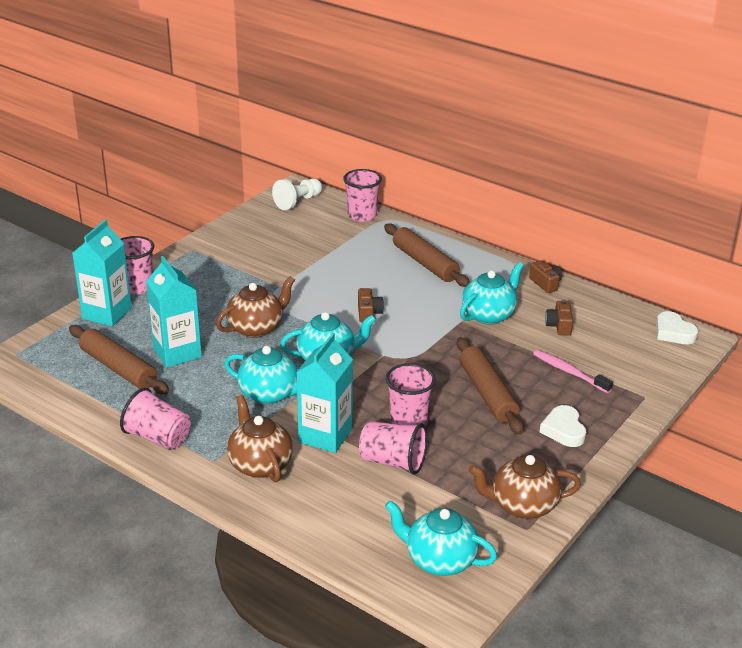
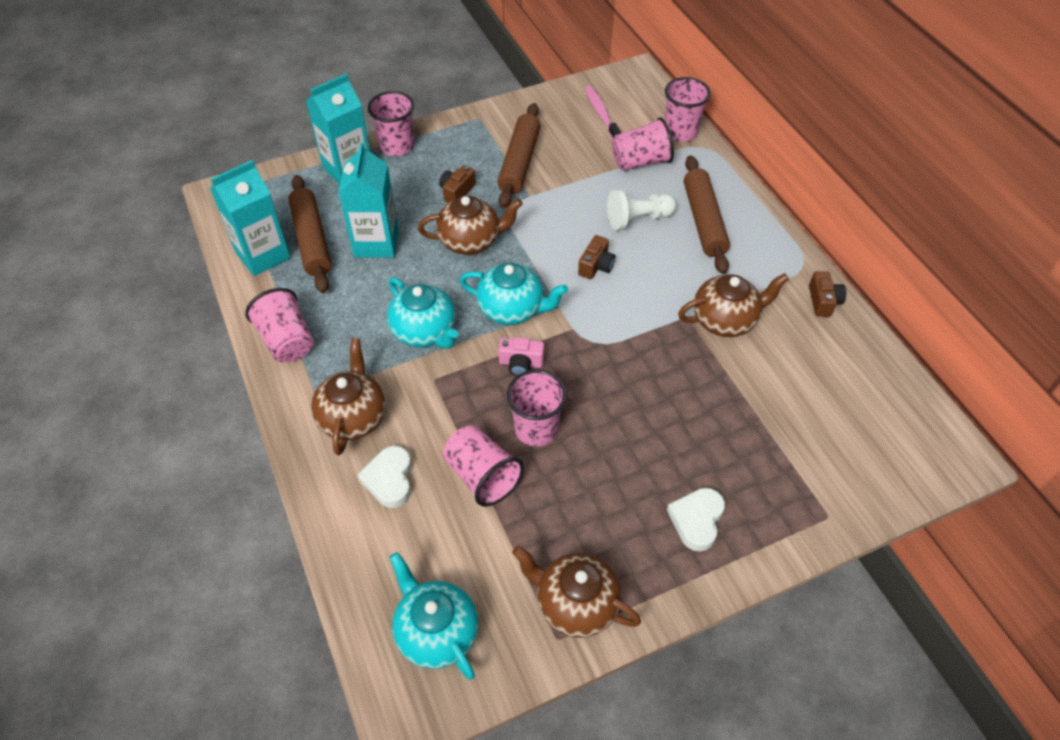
camera: 30 degrees right, 20 degrees up
(298, 202) = (625, 92): white pawn -> white pawn (638, 219)
(325, 436) = (440, 409): turquoise carton -> turquoise carton (263, 255)
(347, 241) = (641, 162): none -> pink cup
(363, 388) = (521, 363): none -> pink camera
(487, 393) = (646, 429): brown rolling pin -> brown rolling pin (519, 162)
(489, 315) = (725, 320): turquoise teapot -> brown teapot
(559, 326) = (797, 368): brown camera -> brown camera (457, 191)
(569, 372) = (762, 440): pink toothbrush -> pink toothbrush (601, 114)
(673, 332) = (934, 436): white heart -> white heart (389, 479)

